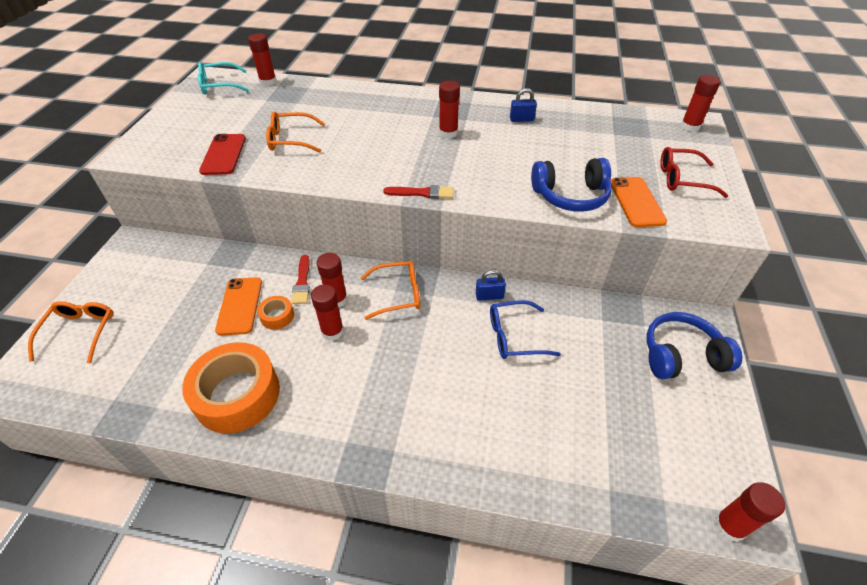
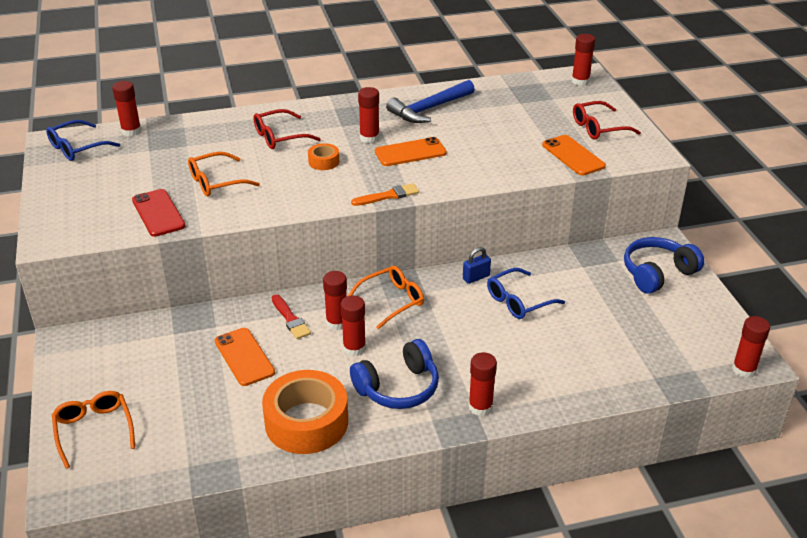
camera: 25 degrees left, 10 degrees down
(219, 85) = (77, 148): turquoise glasses -> blue glasses
(277, 316) = (290, 353): orange tape -> orange tape (324, 161)
(373, 113) = (279, 137): none -> red glasses
(401, 447) = (480, 407): none -> red glue stick
(422, 193) = (388, 196): red brush -> orange brush
(474, 156) = (410, 152): none -> orange phone
(521, 119) = (429, 109): blue padlock -> blue hammer
(570, 196) = (517, 165): blue headphones -> blue headphones (398, 387)

